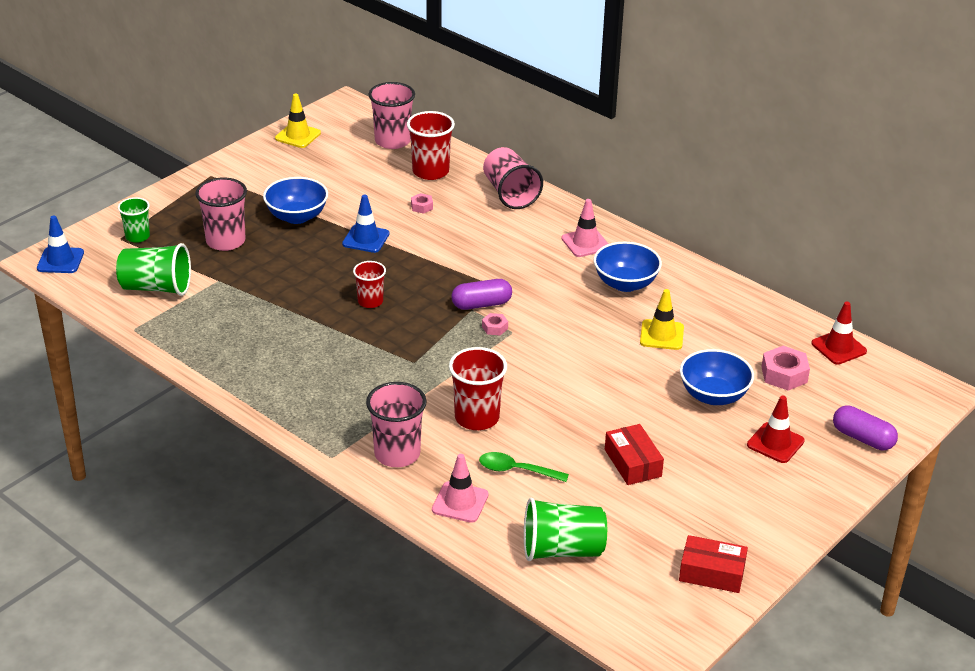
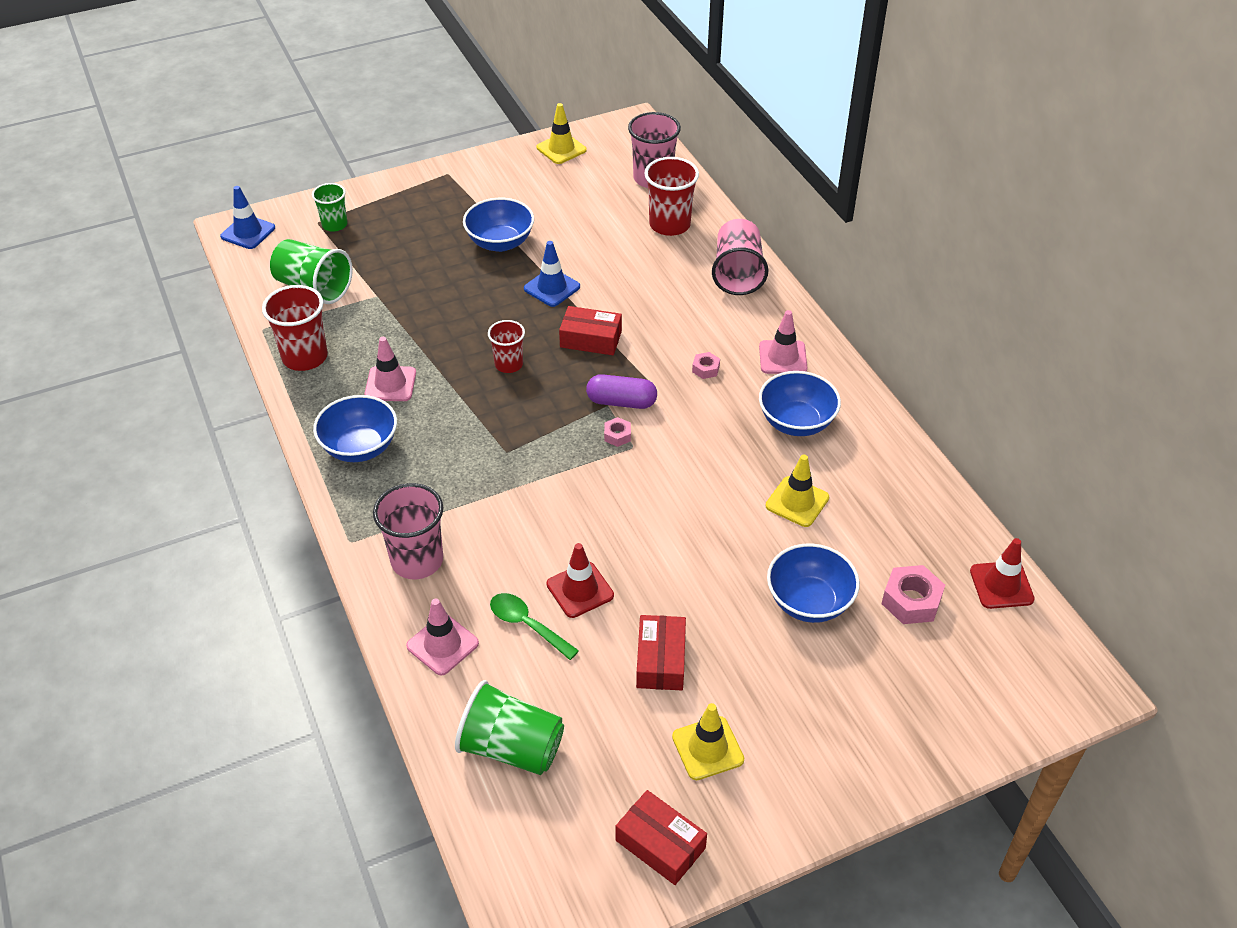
camera: 25 degrees right, 10 degrees up
(225, 241) = (413, 252): pink cup -> none
(280, 340) = (390, 384): none -> pink traffic cone
(289, 391) = (360, 447): none -> blue bowl
(422, 207) = (634, 264): pink nut -> pink nut (705, 369)
(425, 267) = (590, 339): none -> red box
(477, 418) = (527, 543): red cup -> red cup (305, 357)
(704, 506) = (707, 748): none -> yellow traffic cone
(775, 443) = (844, 692): red traffic cone -> red traffic cone (580, 590)
(862, 438) = (957, 722): purple capsule -> none

